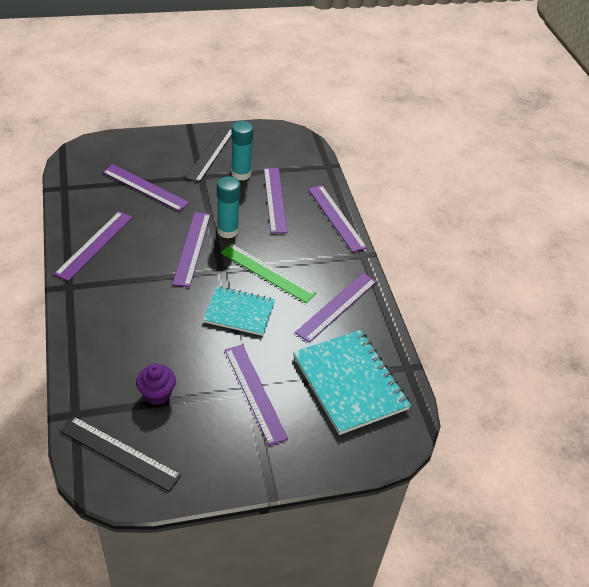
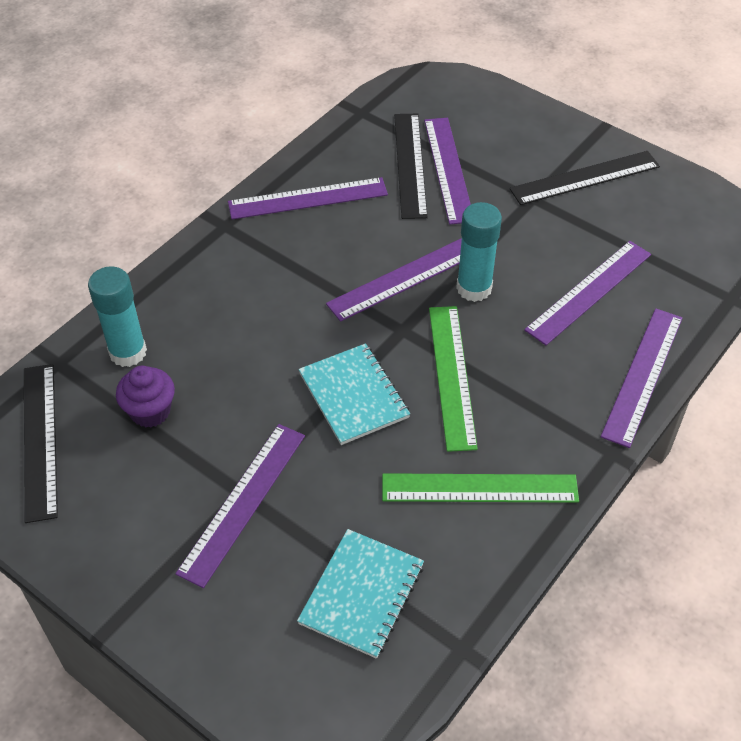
camera: 55 degrees right, 5 degrees up
(123, 197) = (409, 164): none -> black ruler
(241, 174) = (588, 229): turquoise glue stick -> turquoise glue stick (128, 352)
(336, 306) = (479, 488): purple ruler -> green ruler
(350, 383) = (362, 594): turquoise notebook -> turquoise notebook, size x0.64

